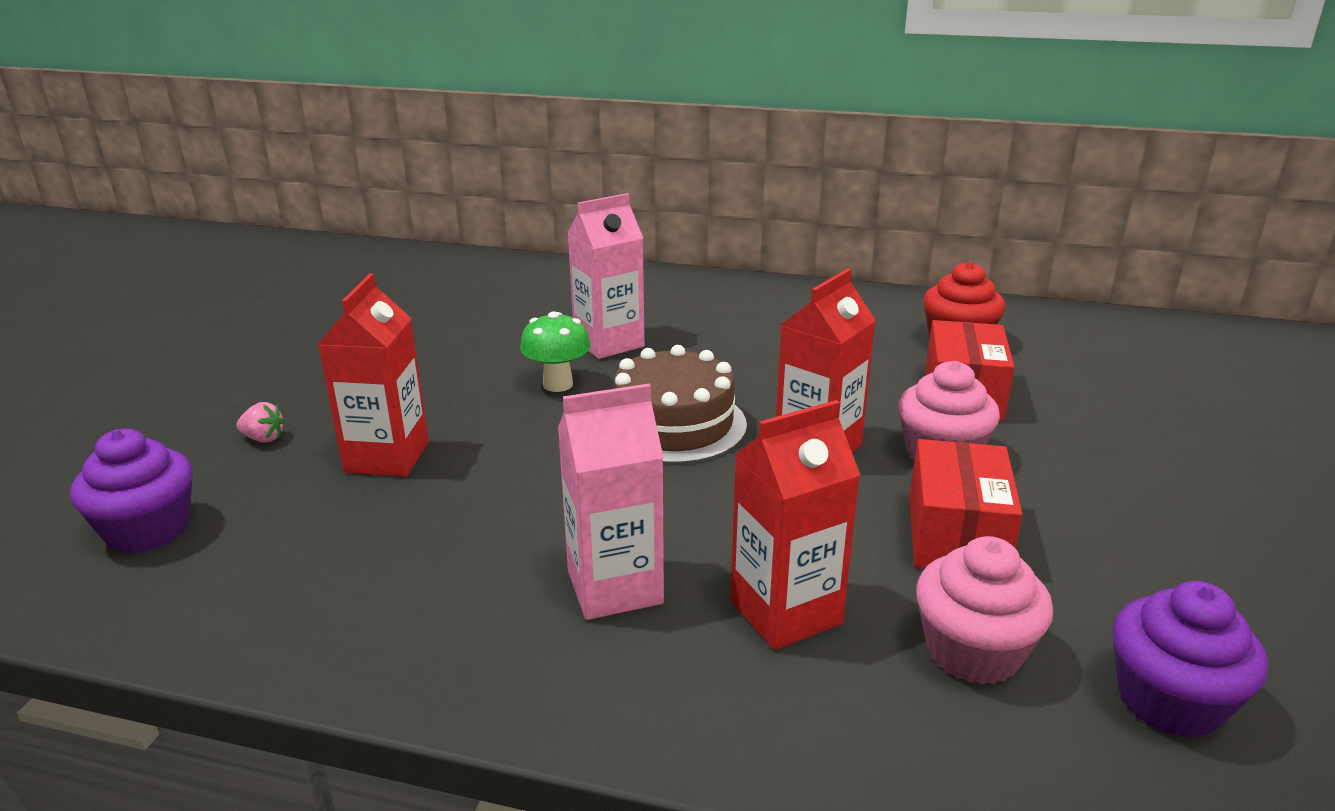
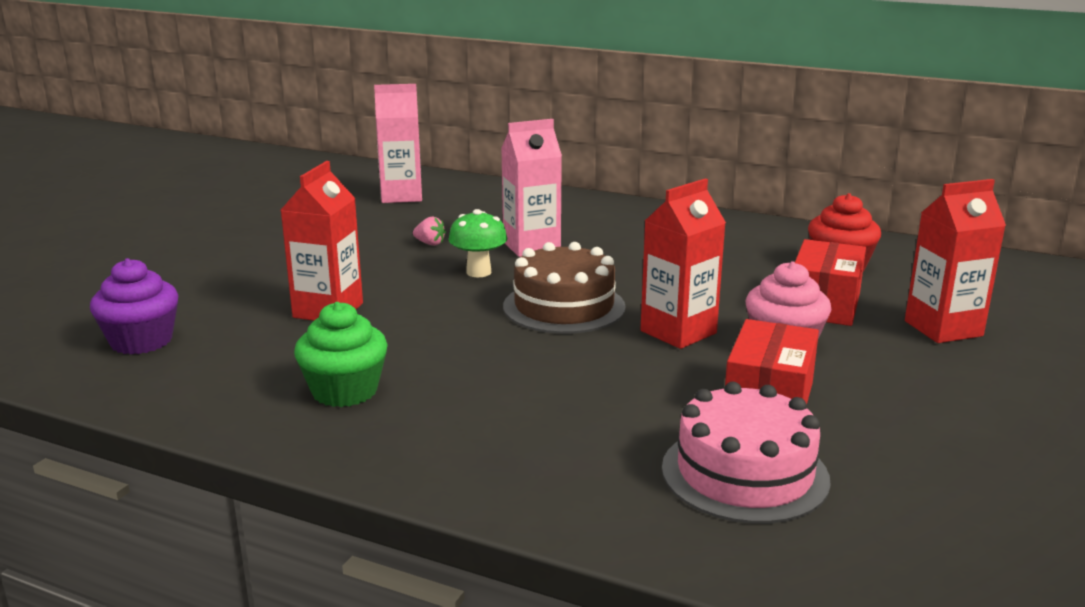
camera: 10 degrees right, 5 degrees down
(263, 438) = (238, 291): pink strawberry -> pink strawberry (430, 243)
(439, 581) = (345, 391): none -> green cupcake
(614, 587) = (476, 407): pink carton -> pink carton (401, 196)
(785, 612) = (604, 435): red carton -> red carton (943, 328)
(973, 651) = (744, 473): pink cupcake -> pink cake
(1169, 701) = (892, 520): purple cupcake -> none

